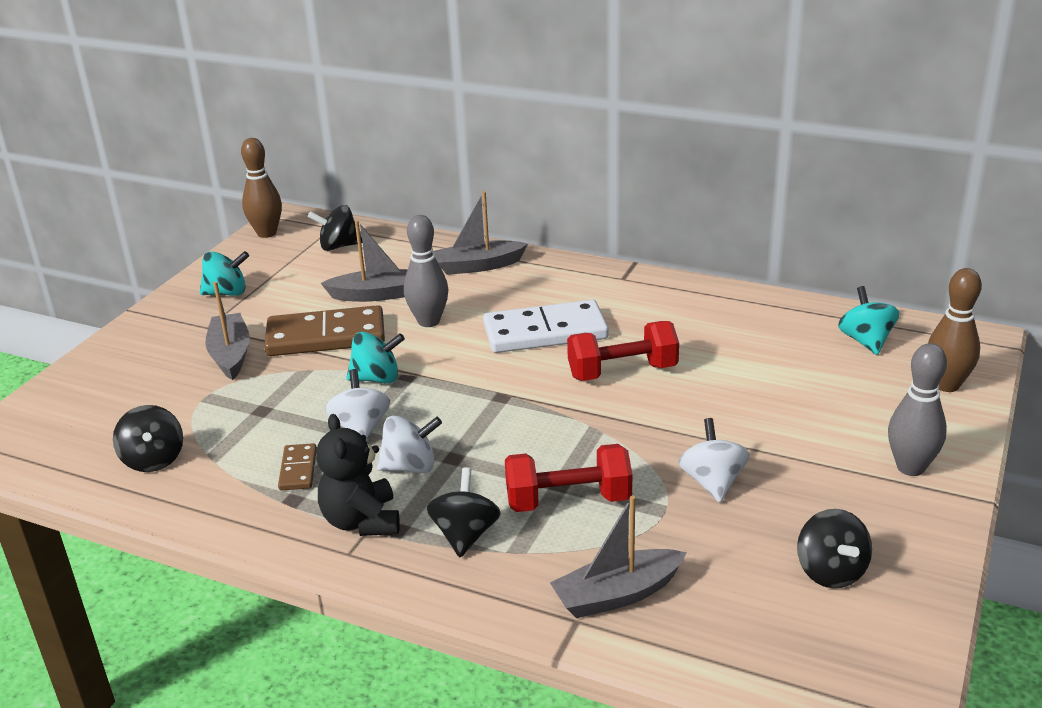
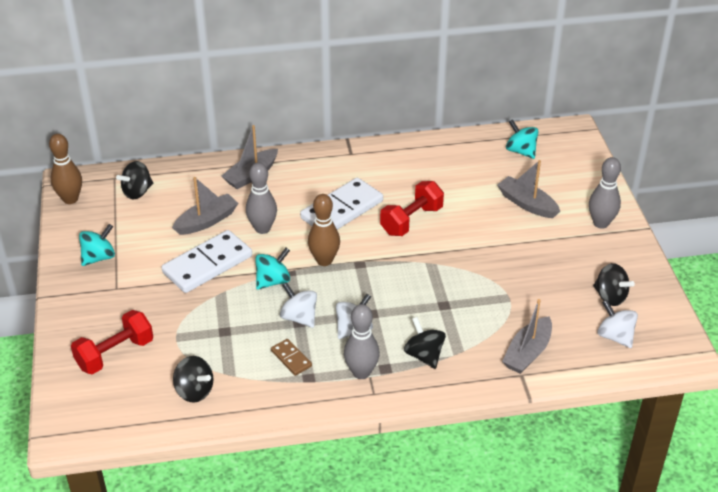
camera: 35 degrees left, 10 degrees up
(230, 355) = (158, 302): grey boat -> grey boat (527, 204)
(326, 337) = (207, 264): brown domino -> white domino
(361, 521) = (361, 372): black teddy bear -> grey bowling pin
(568, 501) = (457, 312): red dumbbell -> red dumbbell (115, 354)
(712, 482) = (518, 271): white spinning top -> white spinning top (615, 336)
(946, 385) = (580, 165): brown bowling pin -> brown bowling pin (324, 260)

